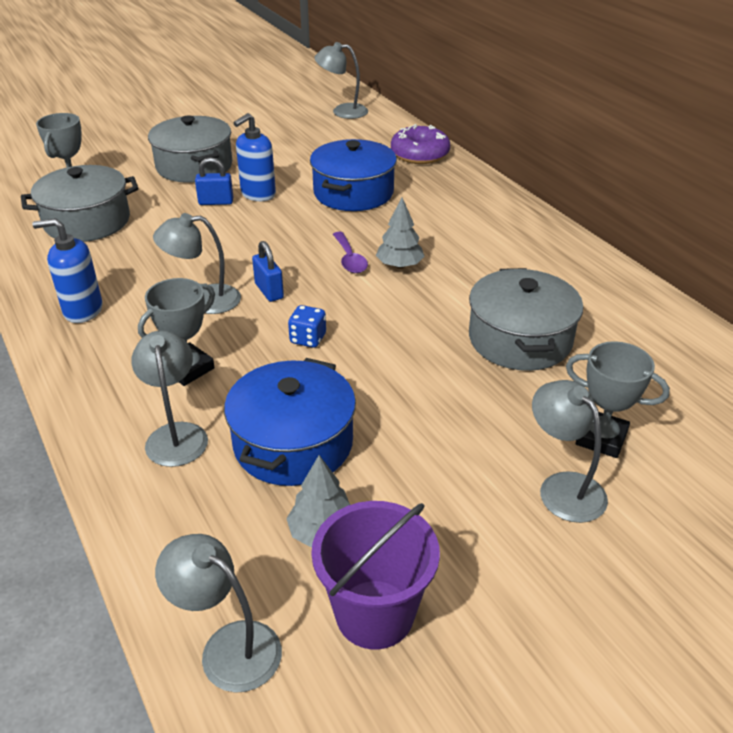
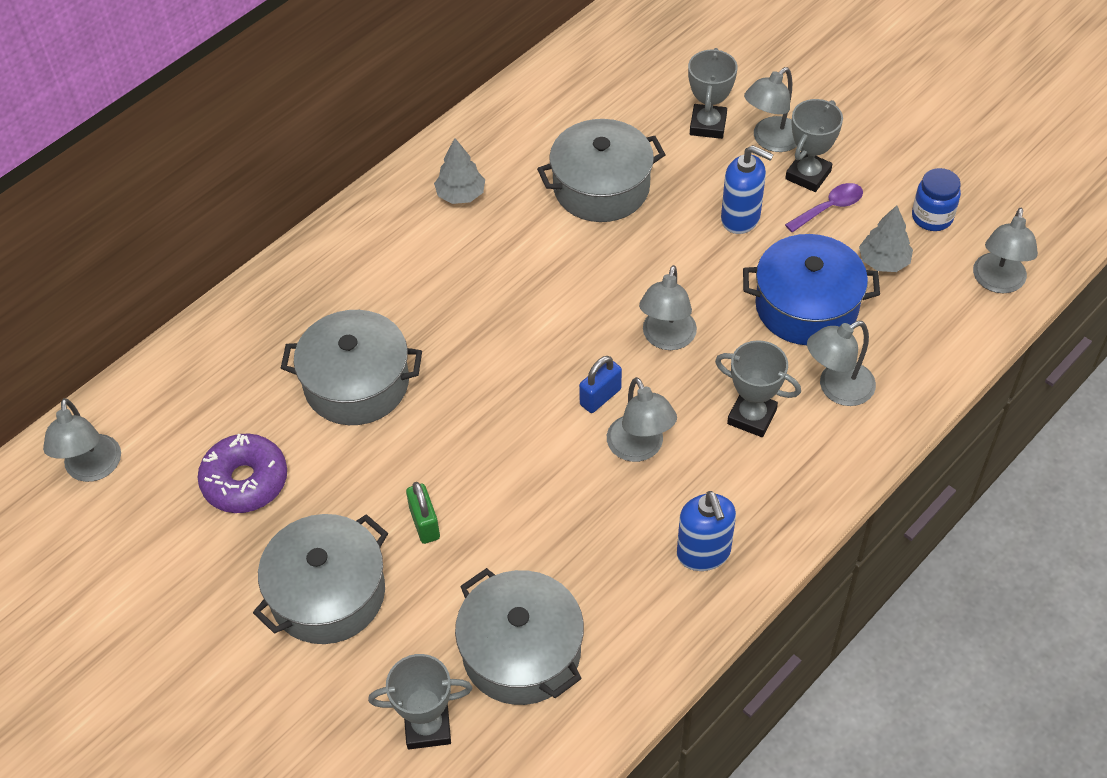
camera: 105 degrees left, 15 degrees up
(216, 202) = (425, 523): blue padlock -> green padlock
(258, 194) = (390, 484): blue soap dispenser -> blue soap dispenser (741, 218)
(308, 339) = (666, 339): blue dice -> grey lamp
(349, 259) = (512, 345): purple spoon -> purple spoon (829, 208)
(353, 193) = (356, 383): blue pot -> grey pot
(374, 614) = (932, 217): purple bucket -> blue jar
(399, 265) = (509, 299): grey tree -> grey tree (461, 194)
(420, 154) = (228, 341): purple donut -> purple donut (245, 481)
(493, 505) = (808, 175): none -> grey trophy

